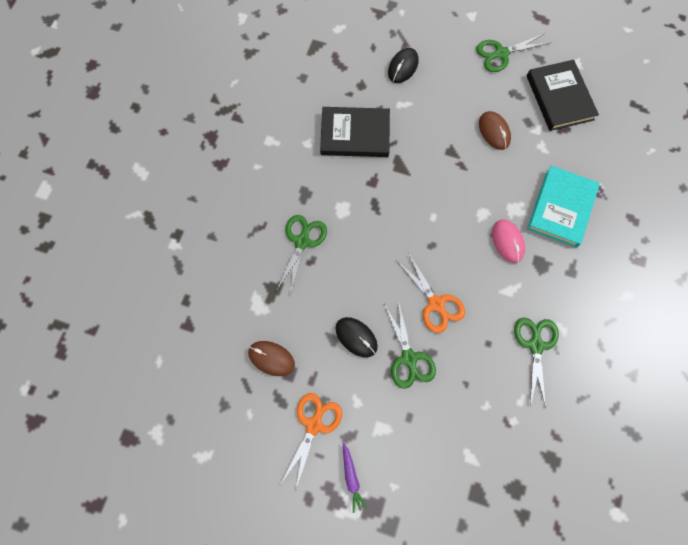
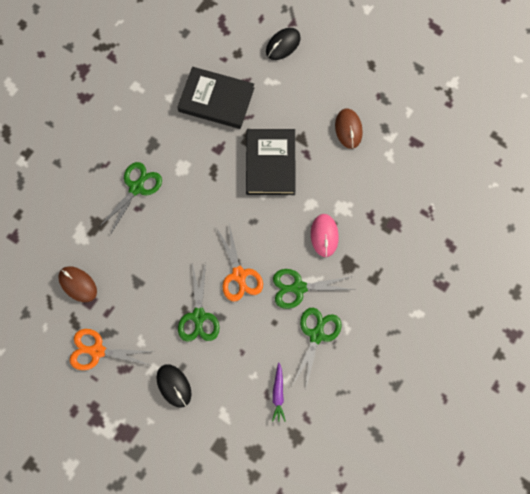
camera: 15 degrees right, 0 degrees up
(314, 425) = (97, 351): orange scissors -> orange scissors turned 120 degrees counterclockwise
(351, 478) = (116, 404): purple carrot -> purple carrot (278, 394)
(356, 337) = (158, 286): black mouse -> black mouse (174, 386)
(501, 53) = (382, 54): green scissors -> green scissors (298, 288)
(559, 98) = (423, 111): black book -> black book (270, 163)
(561, 208) = (386, 217): turquoise book -> none

